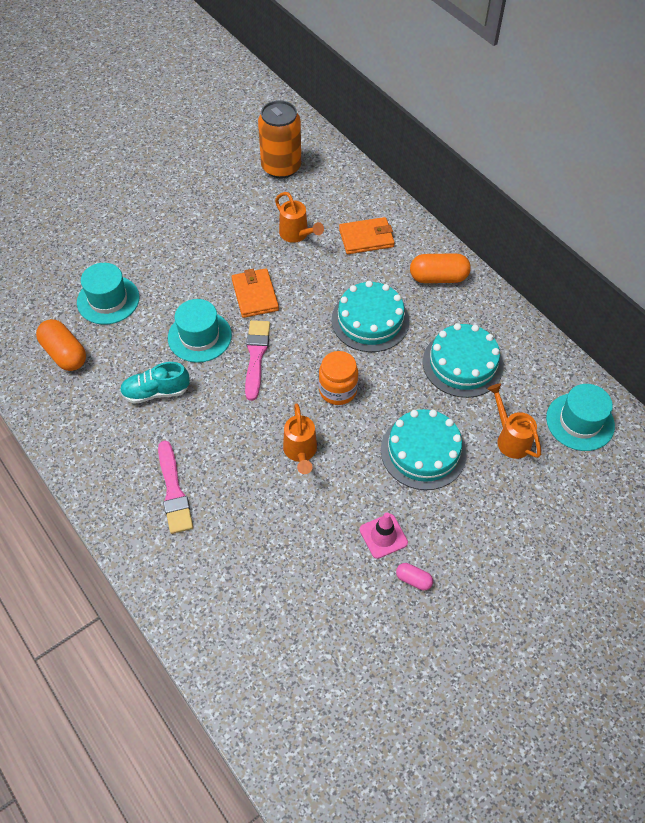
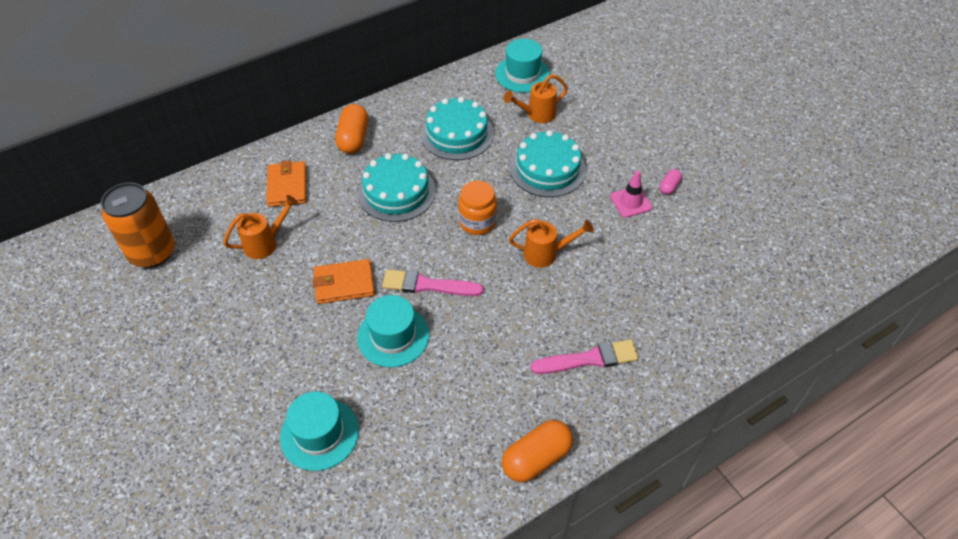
camera: 85 degrees left, 5 degrees down
(64, 354) = (397, 480): orange capsule -> orange capsule (536, 458)
(156, 392) = (464, 378): turquoise shoe -> none

